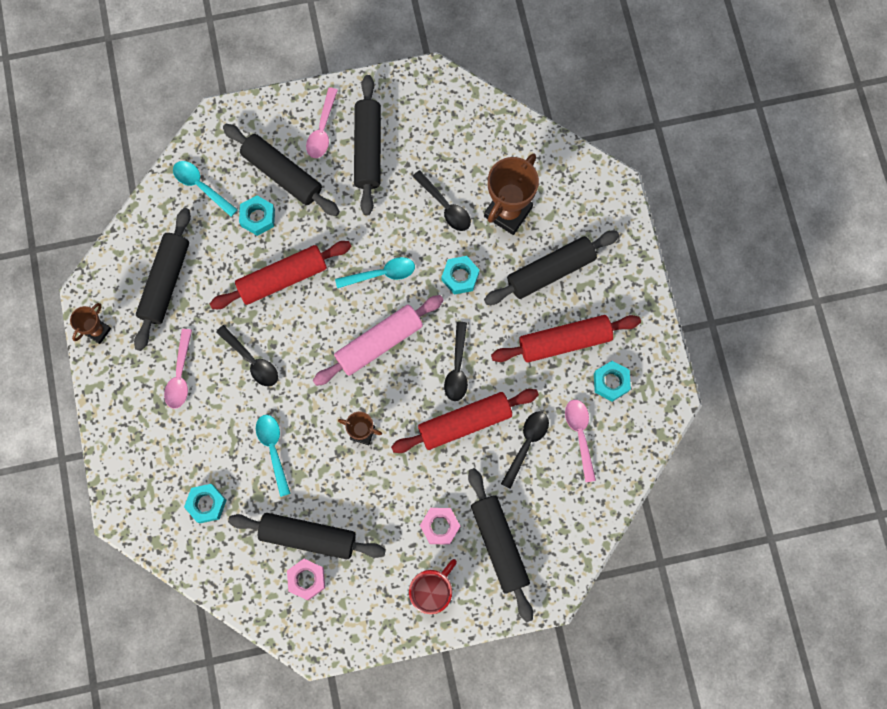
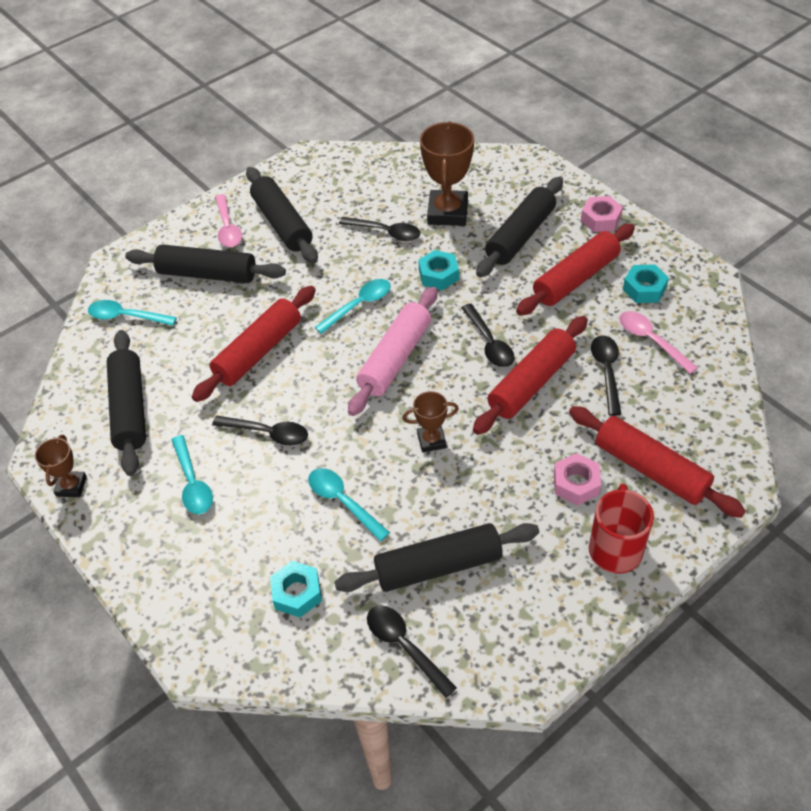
camera: 25 degrees left, 25 degrees down
(180, 375) = (192, 482): pink spoon -> turquoise spoon
(254, 582) = (405, 646): none -> black spoon
(258, 217) = (202, 316): turquoise nut -> none
(307, 579) = (466, 610): pink nut -> pink nut (600, 219)
(499, 545) = (650, 469): black rolling pin -> red rolling pin

